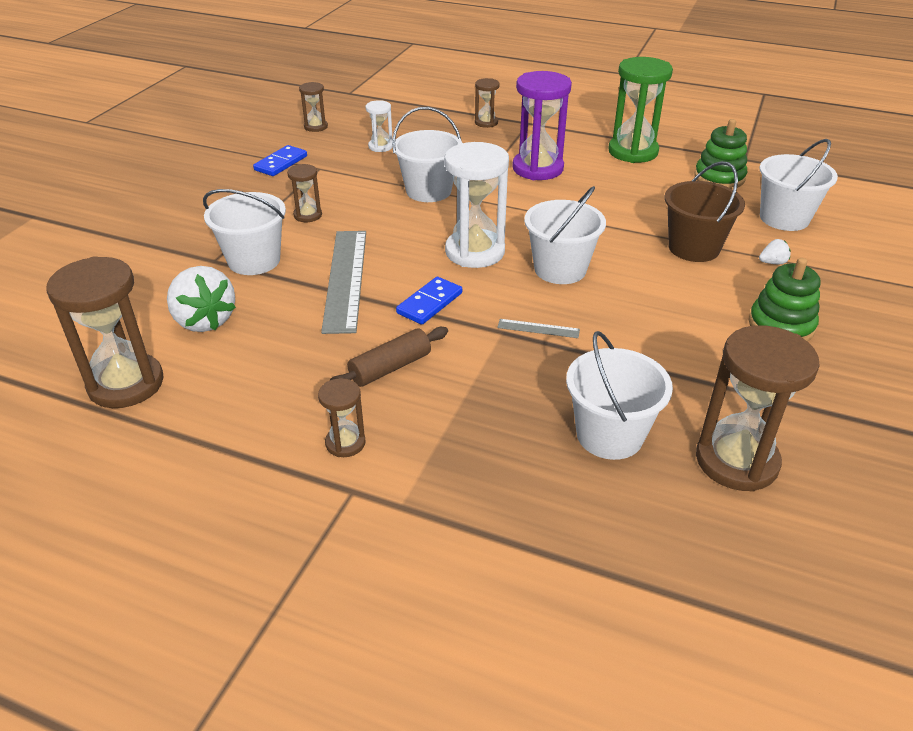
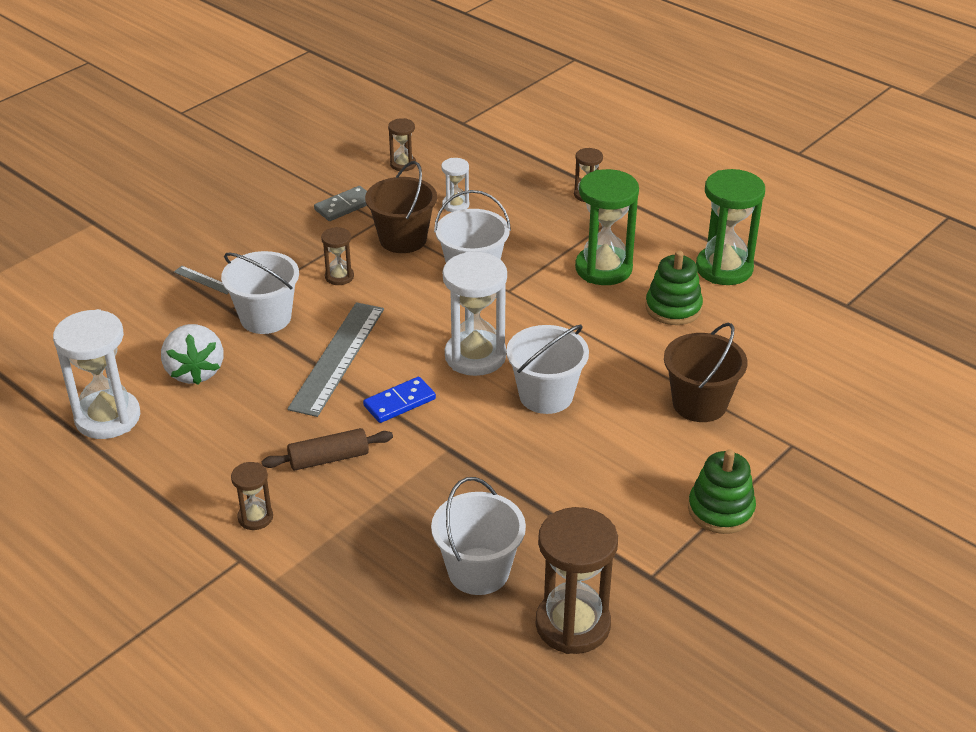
camera: 20 degrees right, 0 degrees up
(126, 384) = (108, 417): brown hourglass -> white hourglass
(281, 163) = (344, 206): blue domino -> grey domino
(349, 178) = (403, 239): none -> brown bucket
(537, 168) = (603, 269): purple hourglass -> green hourglass
(538, 328) = (483, 454): grey ruler -> grey ruler (204, 280)
(719, 177) = (796, 324): green stacking toy -> green stacking toy (673, 308)
(772, 262) = (770, 440): white strawberry -> none
(784, 218) = (827, 391): white bucket -> none

